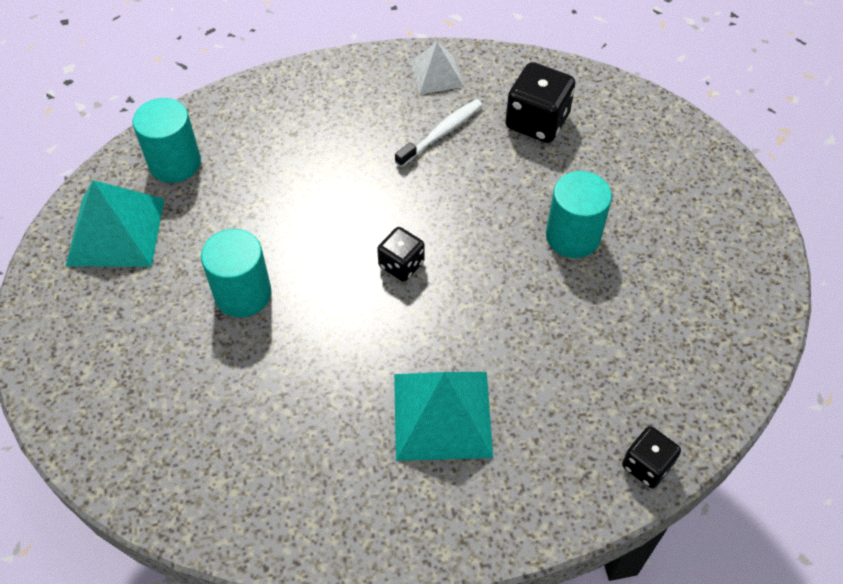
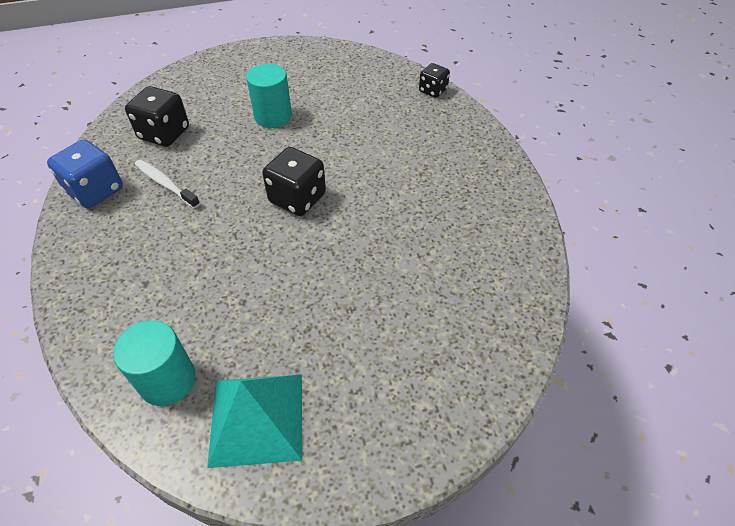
camera: 95 degrees left, 5 degrees down
(243, 294) = (329, 295): turquoise cylinder -> none
(401, 264) = (297, 198): black dice -> black dice, size x1.64
(436, 74) = (95, 191): white pyramid -> blue dice
(442, 414) = (418, 170): turquoise pyramid -> none

